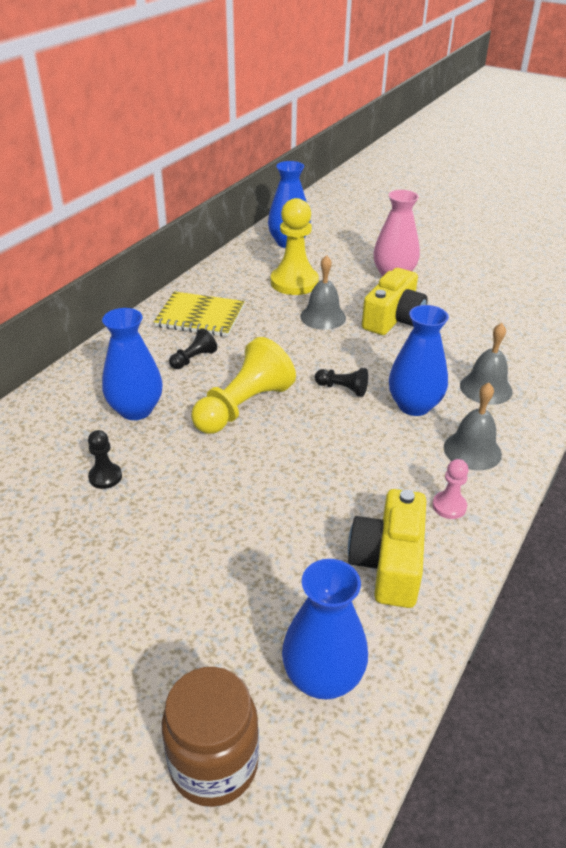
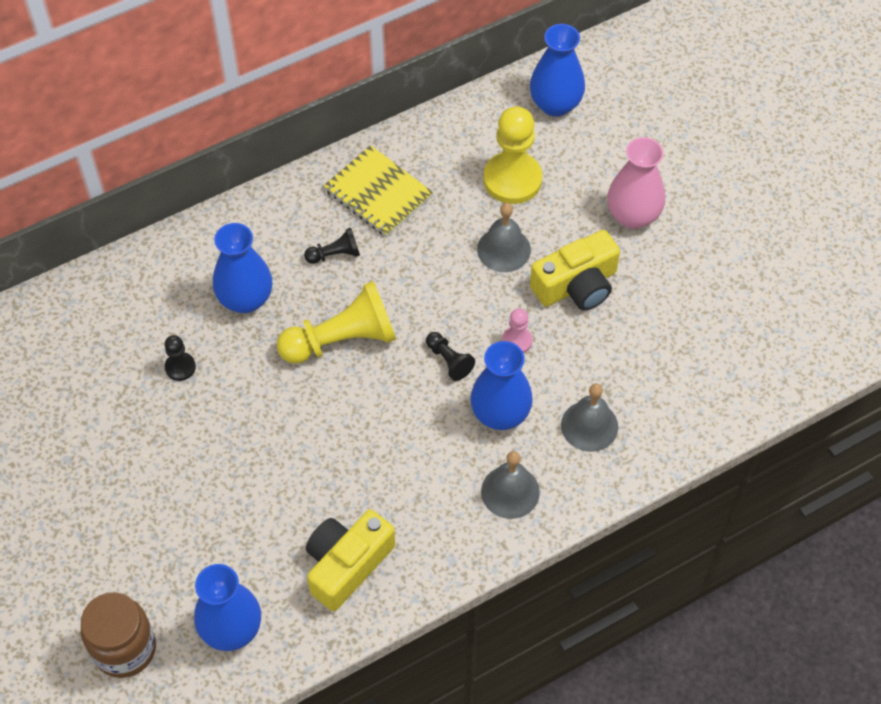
camera: 30 degrees right, 20 degrees up
(449, 506) = (439, 538): pink pawn -> pink pawn (517, 341)

